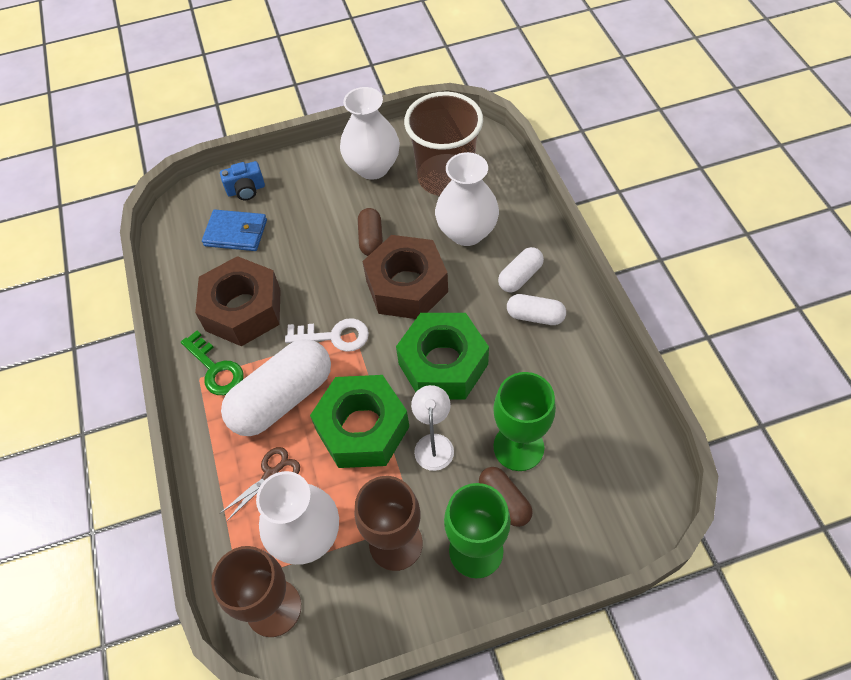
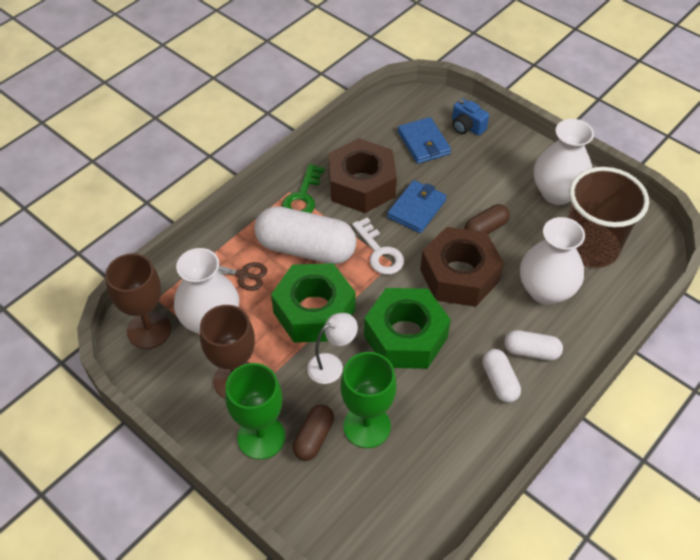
camera: 55 degrees right, 5 degrees down
(308, 279) = (416, 209): none -> blue wallet

